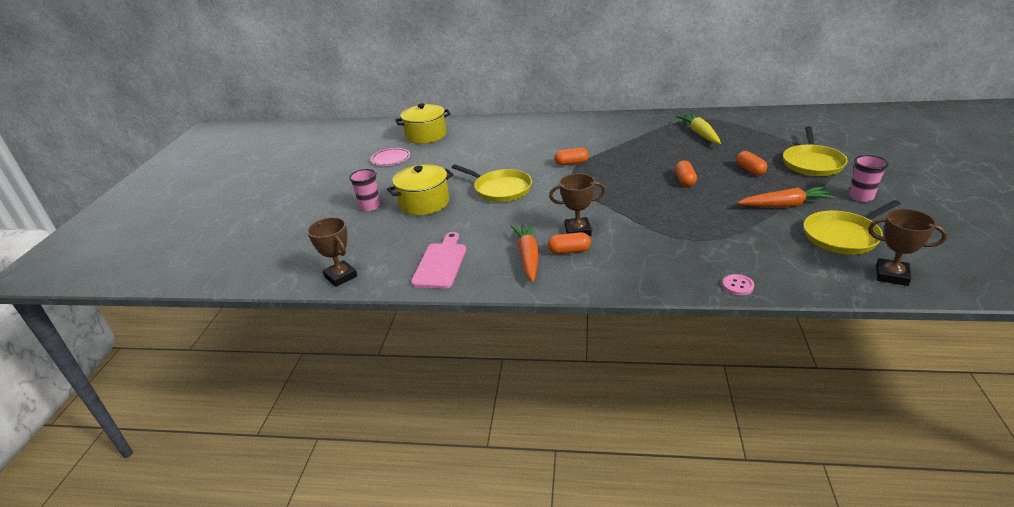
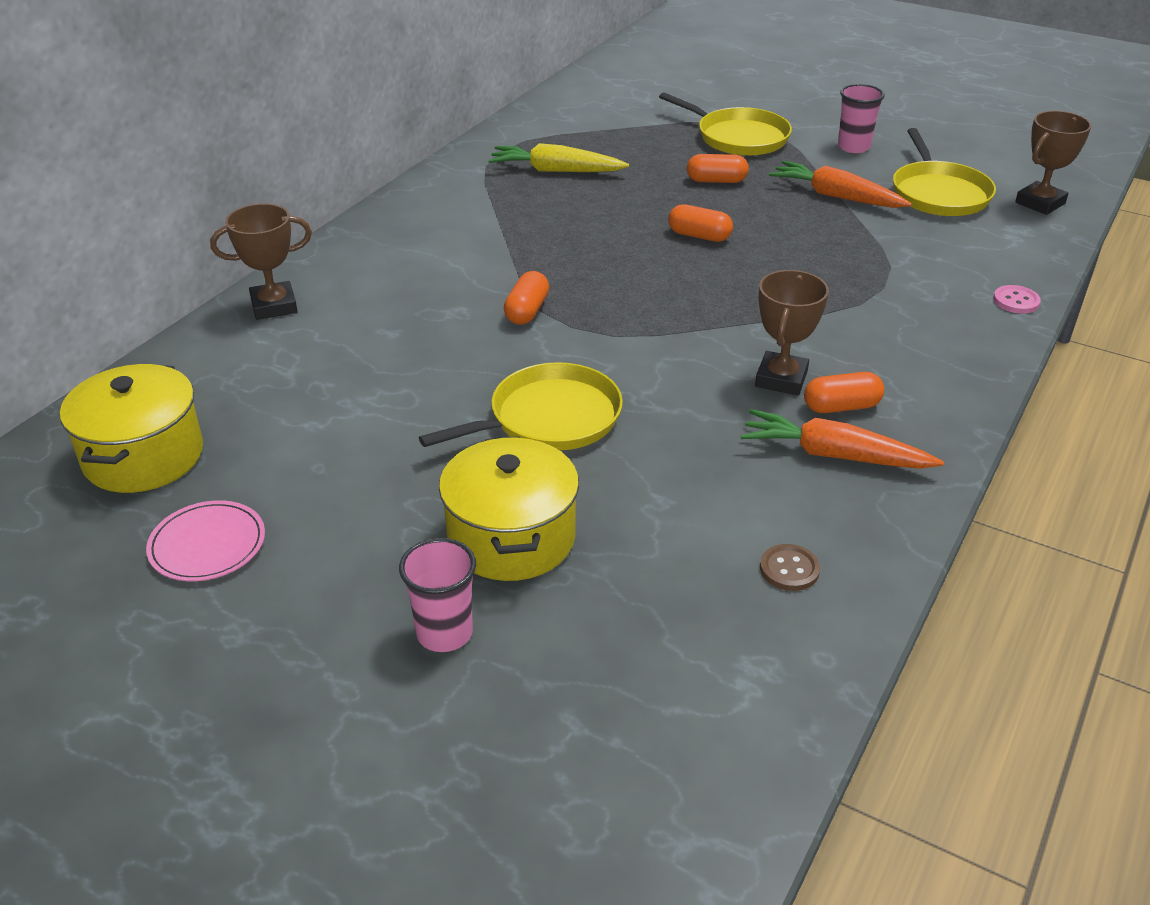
camera: 70 degrees left, 5 degrees up
(340, 276) = (751, 744): brown trophy -> brown trophy (274, 306)
(441, 263) = (789, 569): pink cutting board -> brown button
(569, 251) = (841, 407): orange capsule -> orange capsule turned 60 degrees clockwise
(785, 205) = (836, 196): orange carrot -> orange carrot turned 75 degrees counterclockwise

